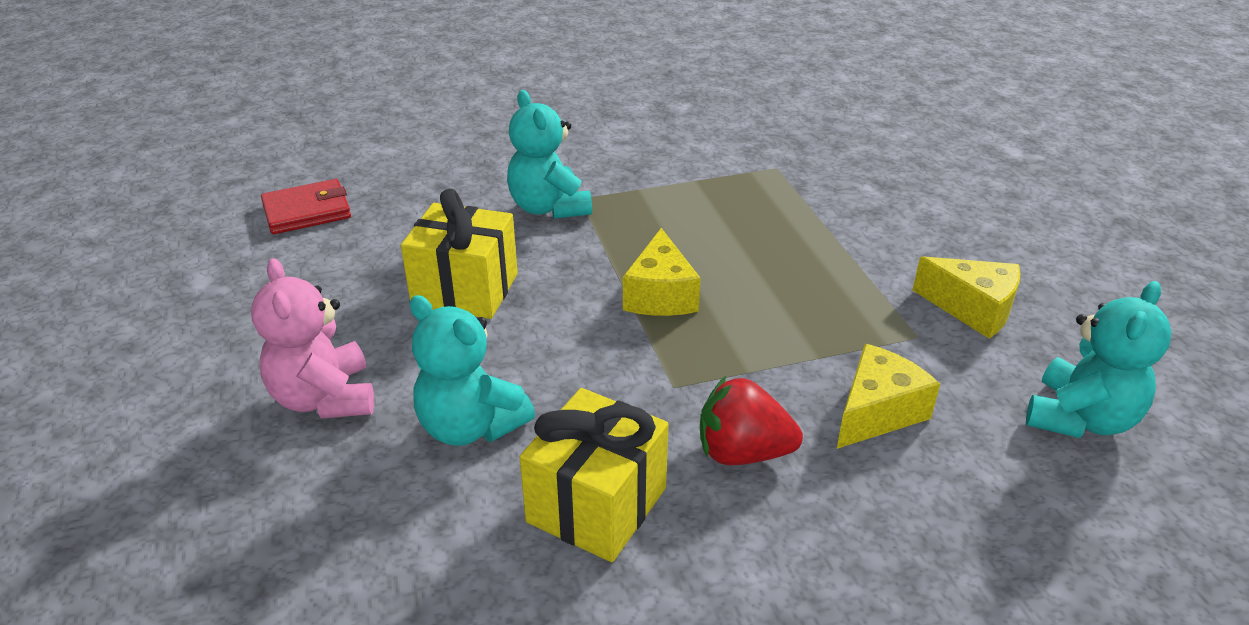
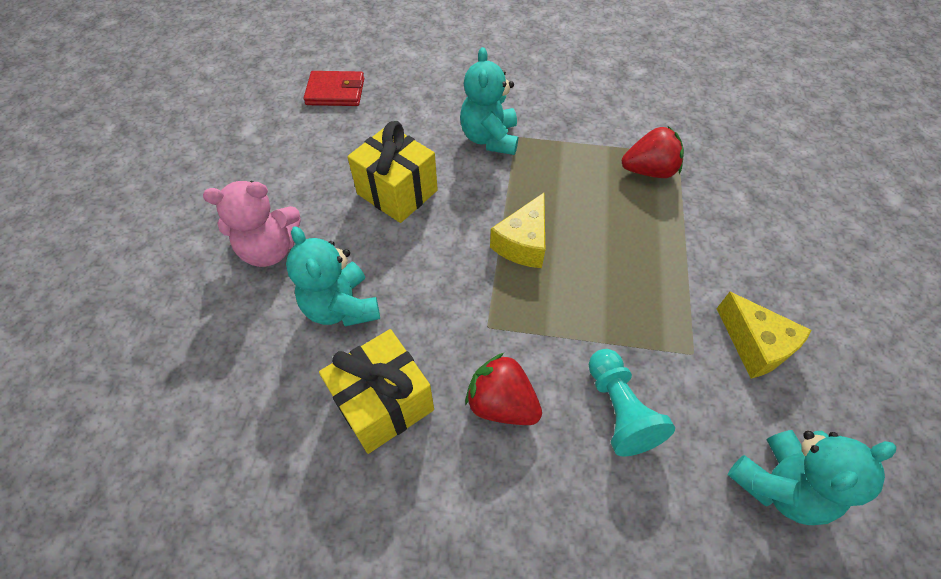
camera: 25 degrees right, 20 degrees up
(324, 398) = (270, 249): pink teddy bear -> pink teddy bear turned 105 degrees counterclockwise
(756, 191) = (649, 171): none -> red strawberry
(877, 412) = (619, 410): yellow cheese -> turquoise pawn

